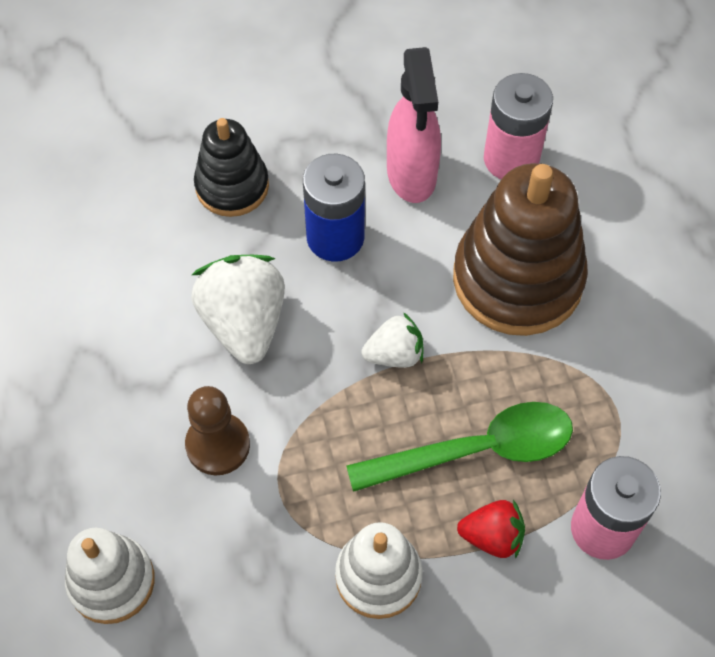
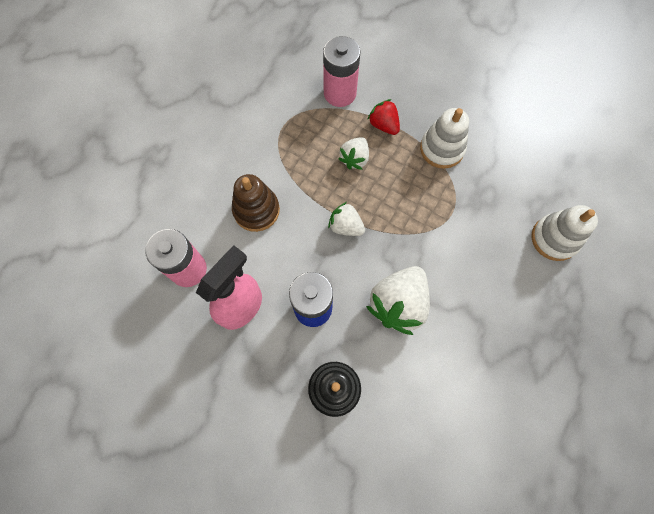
camera: 135 degrees left, 10 degrees up
(218, 445) = (461, 256): brown pawn -> none
(477, 450) = (354, 159): green spoon -> white strawberry
(517, 279) = (256, 210): brown stacking toy -> brown stacking toy, size x0.59

